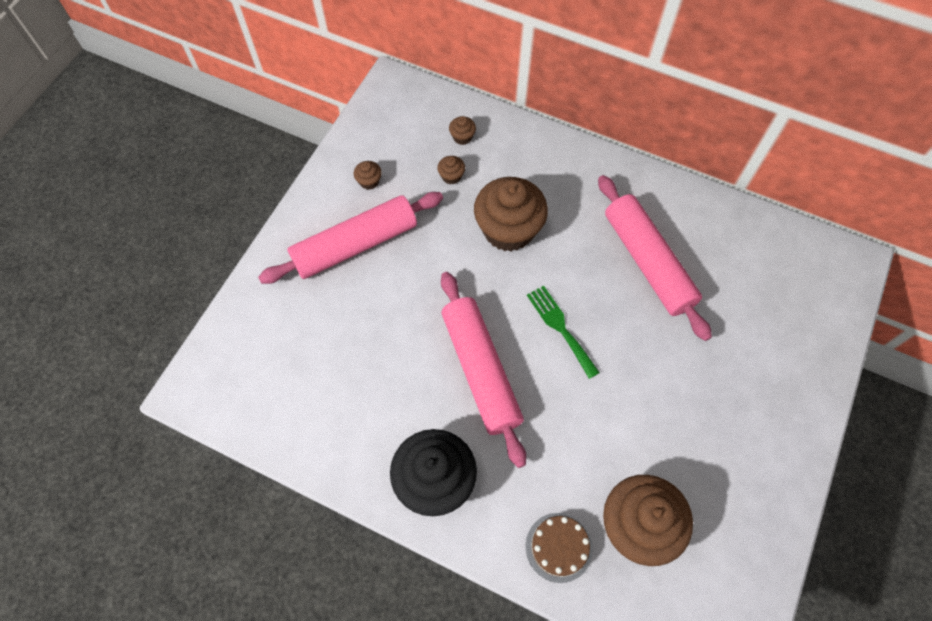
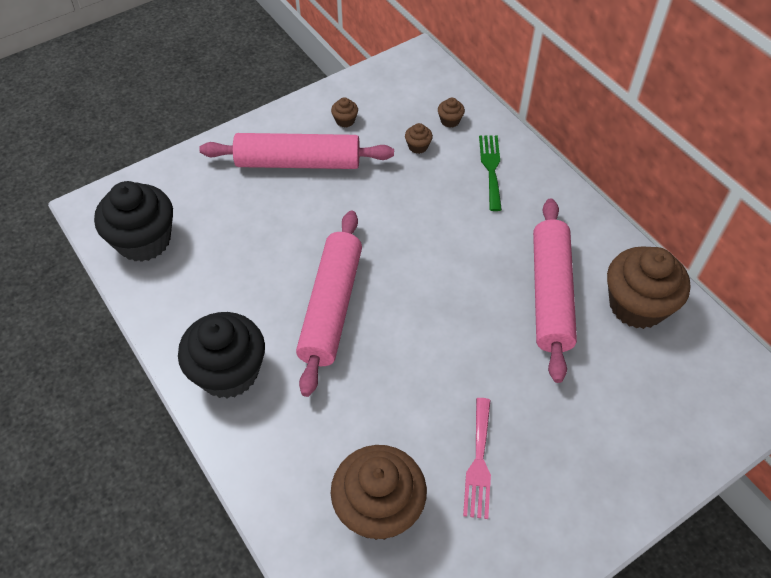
camera: 30 degrees right, 10 degrees down
(266, 398) = (144, 240): none -> black cupcake
(508, 230) = (438, 209): brown cupcake -> brown cupcake (637, 305)
(559, 547) = (294, 484): brown cake -> none
(560, 327) = (428, 308): green fork -> green fork (491, 168)
(686, 441) = (479, 463): none -> pink fork

